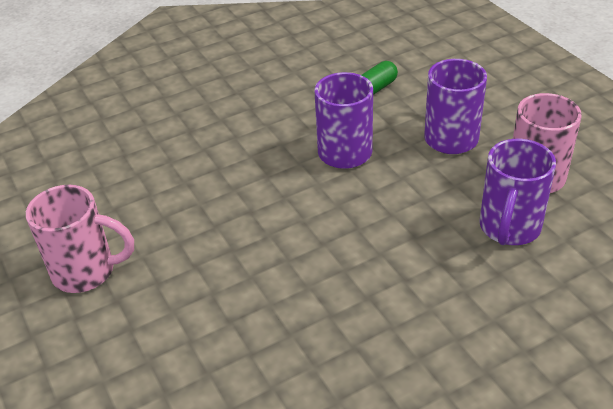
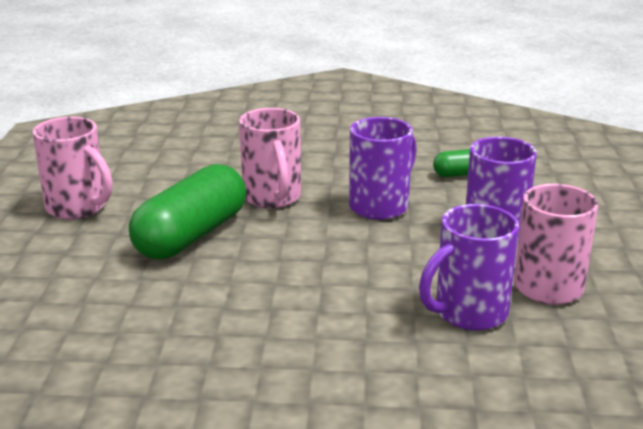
camera: 30 degrees right, 15 degrees down
(225, 254) = (191, 235): none -> green capsule
(251, 181) = (272, 198): none -> pink mug

